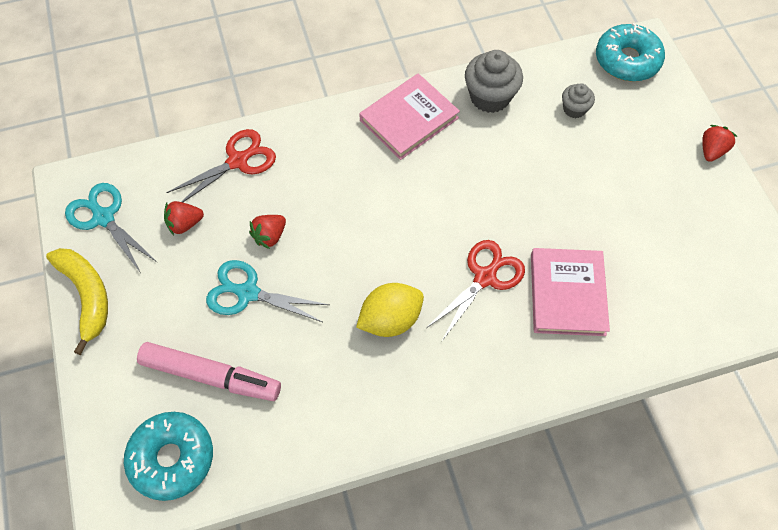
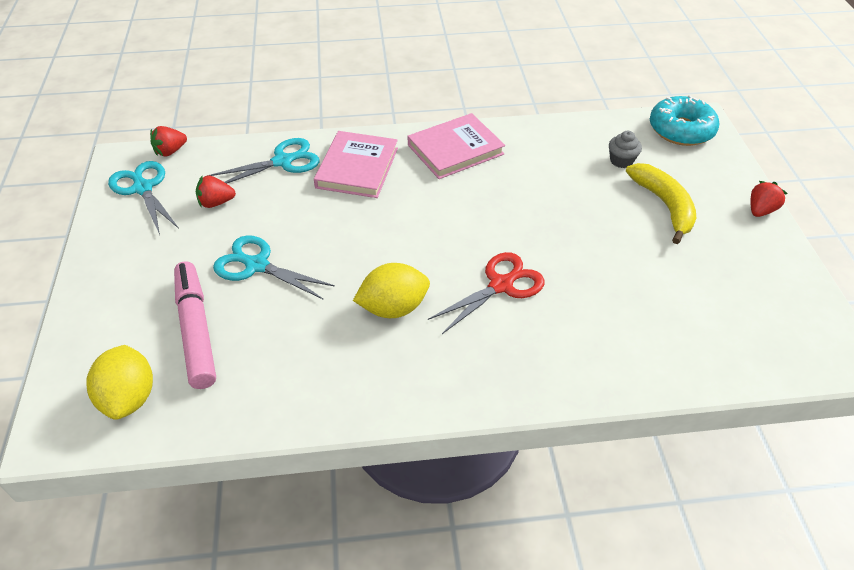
camera: 10 degrees right, 15 degrees down
(87, 295) = (102, 246): yellow banana -> yellow banana (664, 205)
(172, 458) = (129, 397): turquoise donut -> yellow lemon
(211, 376) = (196, 330): pink marker -> pink marker turned 135 degrees counterclockwise
(238, 161) = (283, 161): red scissors -> turquoise scissors
(270, 236) = (293, 222): red strawberry -> red strawberry (170, 151)
(490, 97) = (538, 142): grey cupcake -> none
(567, 294) = (586, 311): pink book -> pink book (357, 168)

